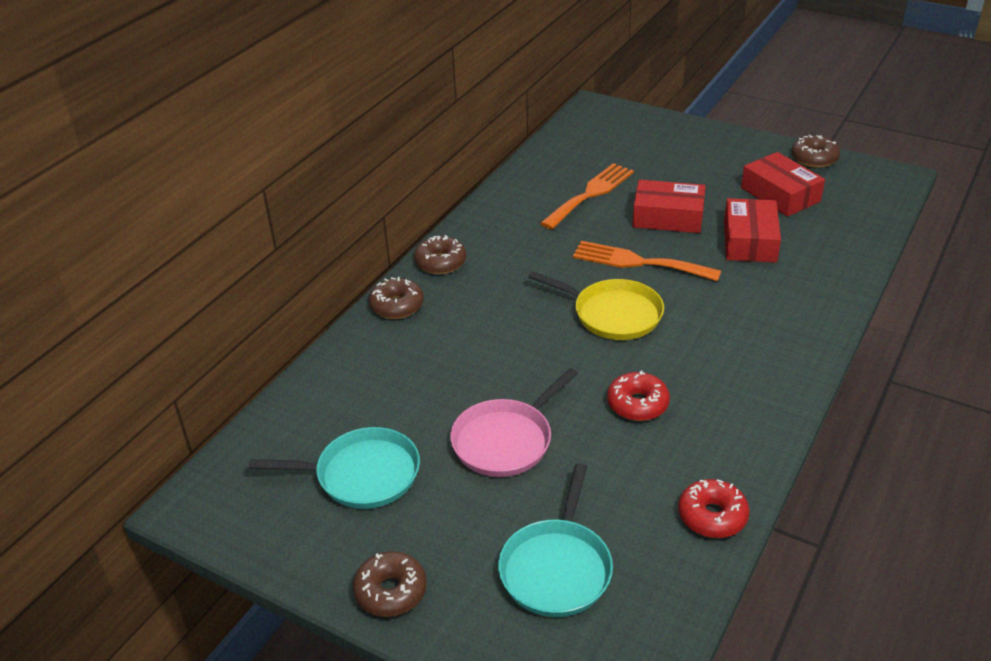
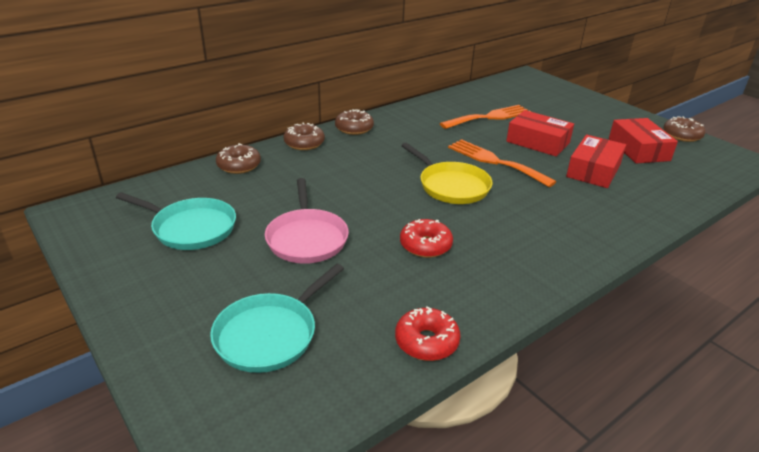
camera: 20 degrees right, 5 degrees down
(391, 591) = (138, 306): brown donut -> brown donut (239, 165)
(505, 441) = (307, 238): pink pan -> pink pan turned 75 degrees counterclockwise

